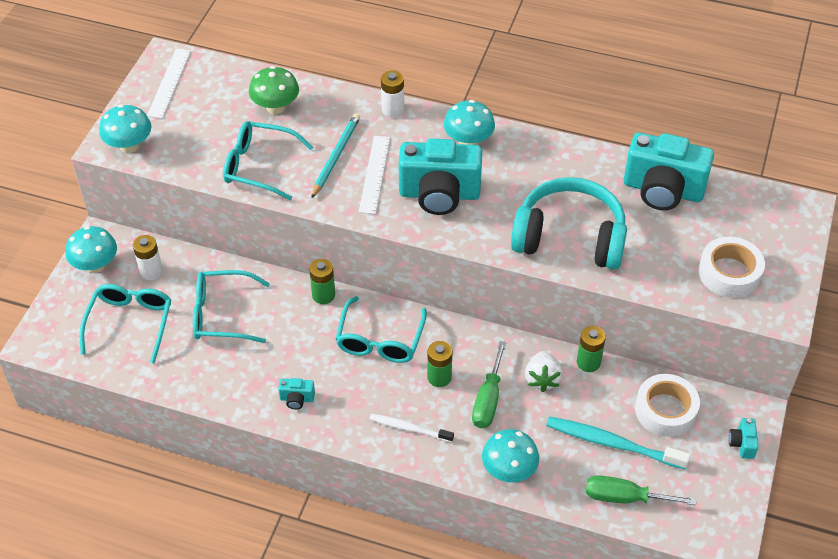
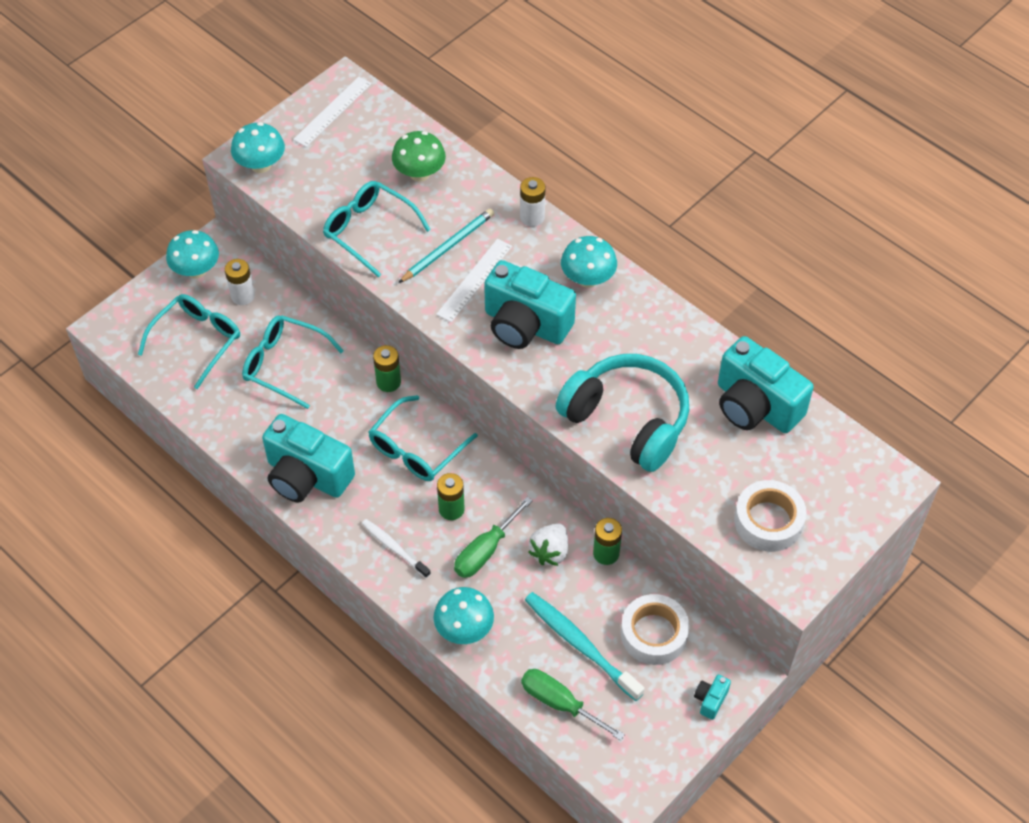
camera: 25 degrees right, 5 degrees up
(297, 399) = (307, 476): turquoise camera -> turquoise camera, size x2.43

